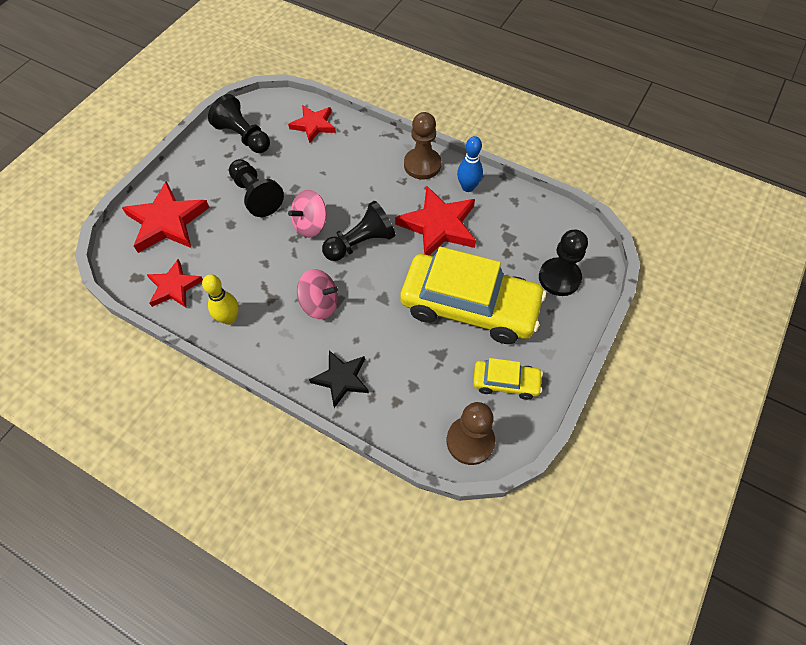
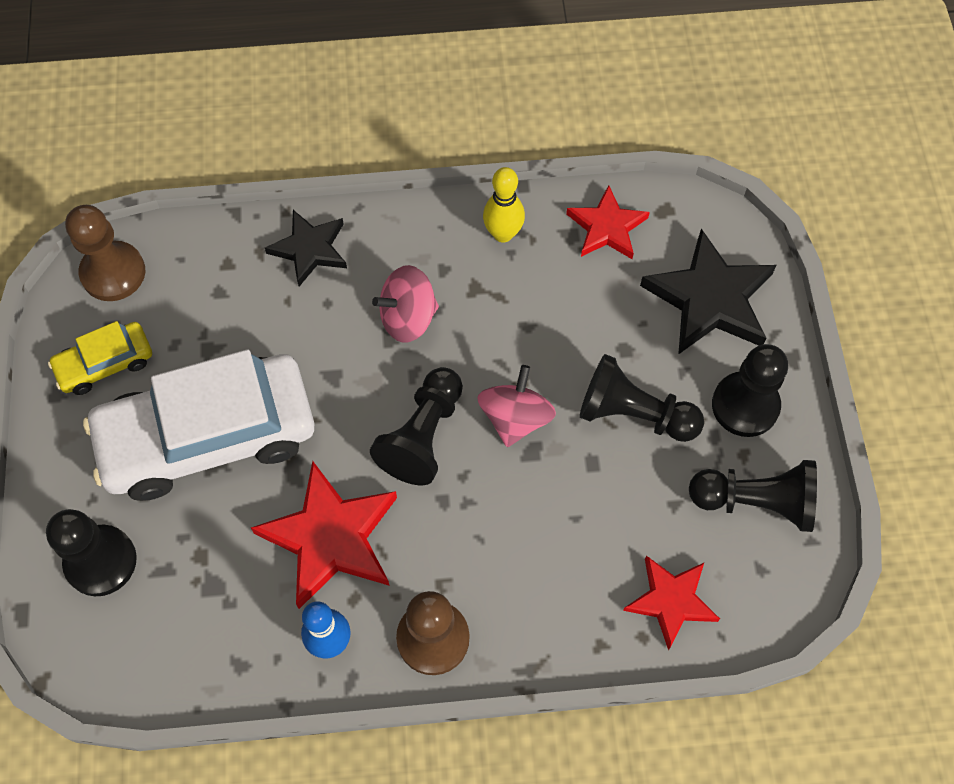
camera: 145 degrees right, 5 degrees up
(167, 222) = (709, 299): red star -> black star
(205, 171) = (745, 405): none -> black pawn
(469, 306) = (208, 436): yellow car -> white car

